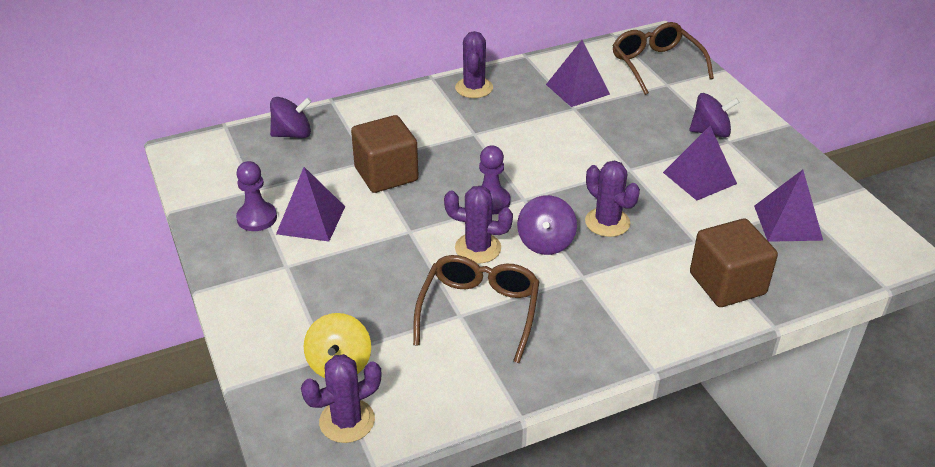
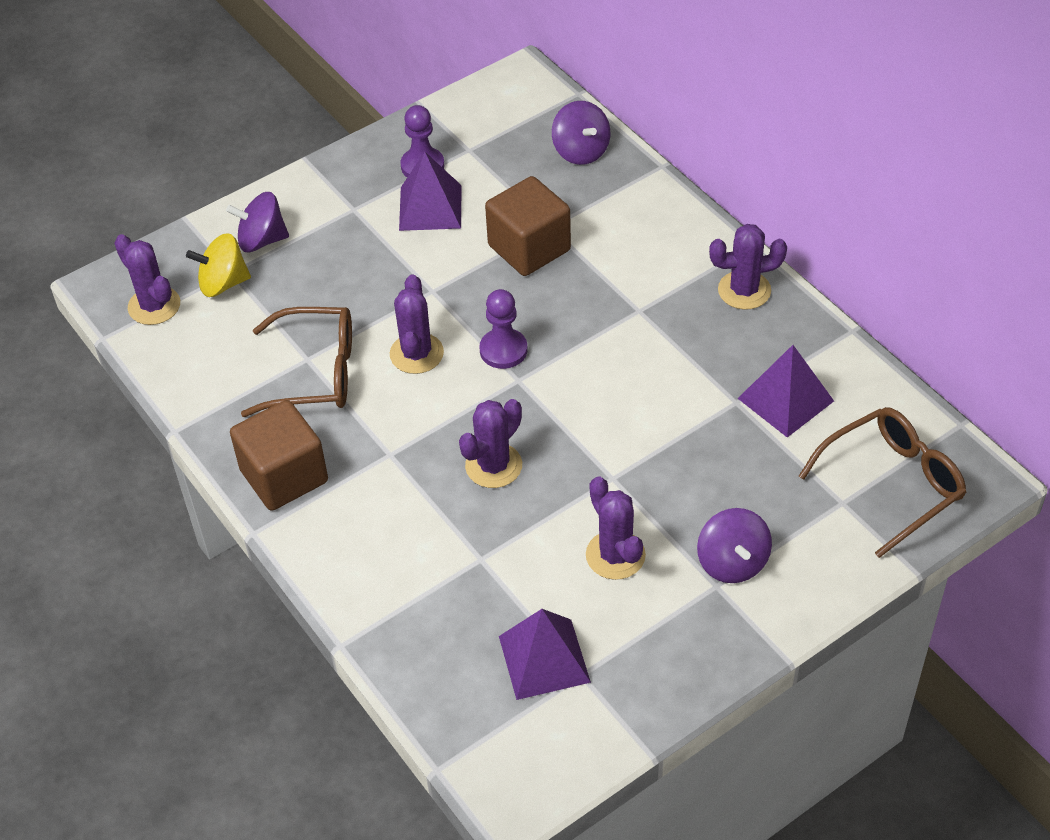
camera: 80 degrees right, 10 degrees up
(545, 242) = (441, 412): purple spinning top -> purple spinning top (262, 240)
(699, 178) = (615, 555): purple pyramid -> purple cactus
(727, 283) = (406, 595): brown cube -> brown cube (284, 476)

